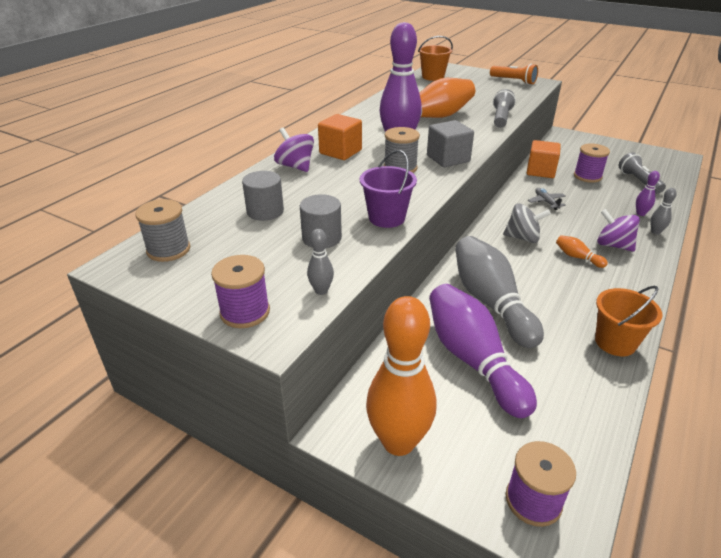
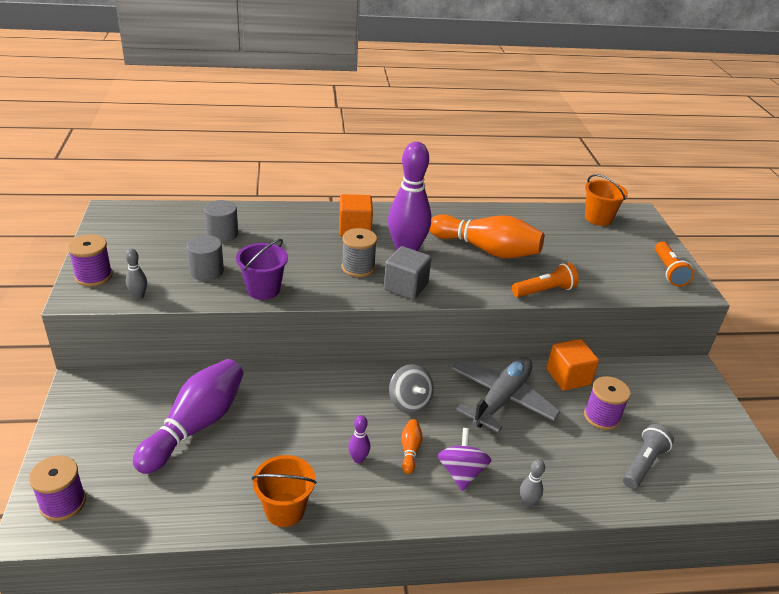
camera: 50 degrees right, 0 degrees up
(168, 250) = (141, 219): grey spool -> none
(295, 166) = (305, 219): purple spinning top -> none
(398, 442) = (83, 417): orange bowling pin -> none
(491, 302) = (282, 413): grey bowling pin -> none
(501, 118) = (544, 291): grey flashlight -> orange flashlight
(546, 202) = (501, 399): grey plane -> grey plane, size x2.35
(640, 213) = (559, 481): purple bowling pin -> purple bowling pin (358, 459)

